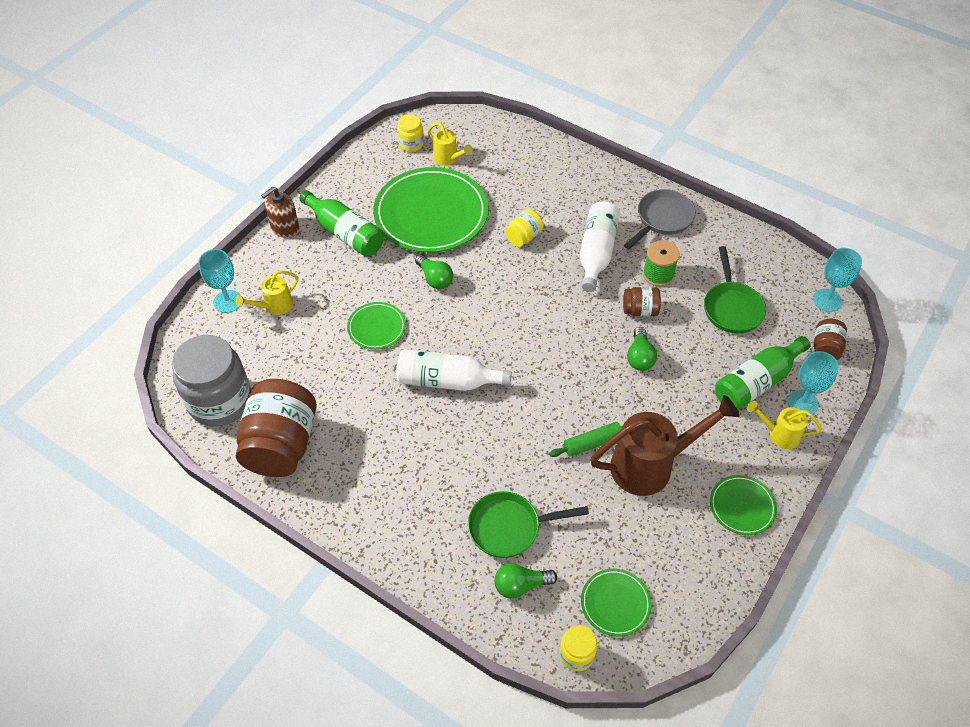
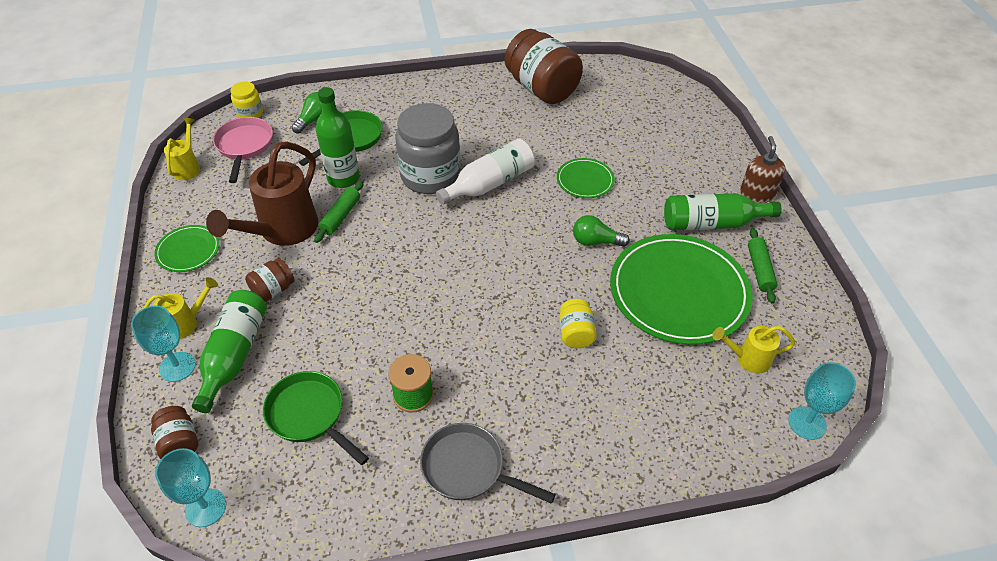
camera: 135 degrees right, 5 degrees down
(220, 401) = (610, 83): grey jar -> grey jar (430, 176)
(228, 301) = (701, 126): turquoise goblet -> turquoise goblet (807, 423)
(274, 306) = (669, 144): yellow watering can -> yellow watering can (188, 167)
(365, 189) = (760, 270): none -> green rolling pin
(411, 144) = (801, 346): yellow jar -> none
(557, 482) = (343, 178): none -> green bottle
(596, 253) = (494, 371): white bottle -> none
(615, 603) = (244, 146): green plate -> pink pan
(639, 357) = (360, 302): green light bulb -> none
(640, 310) = (397, 344): brown jar -> brown jar (273, 290)
(662, 219) = (468, 468): grey pan -> grey pan turned 120 degrees clockwise

